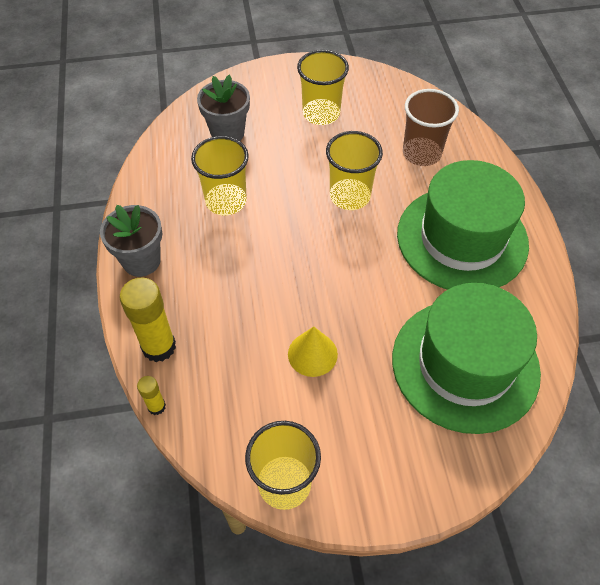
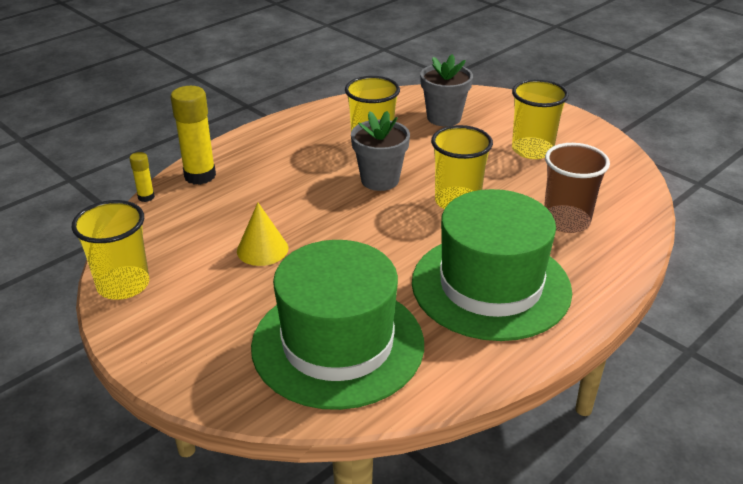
camera: 55 degrees right, 20 degrees down
(141, 261) = (270, 136): grey flower pot -> grey flower pot (380, 180)

